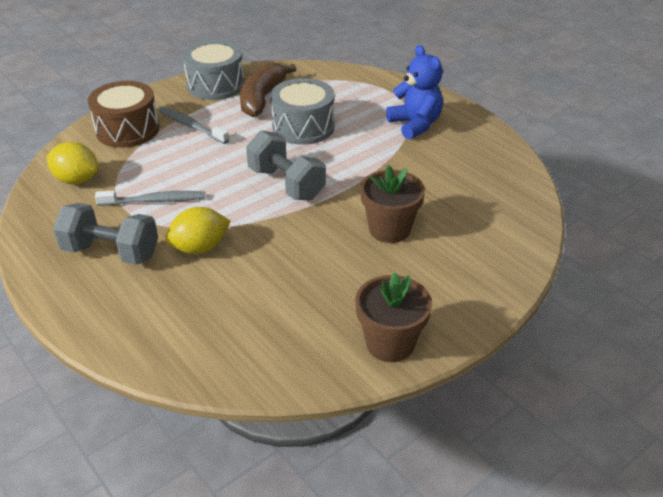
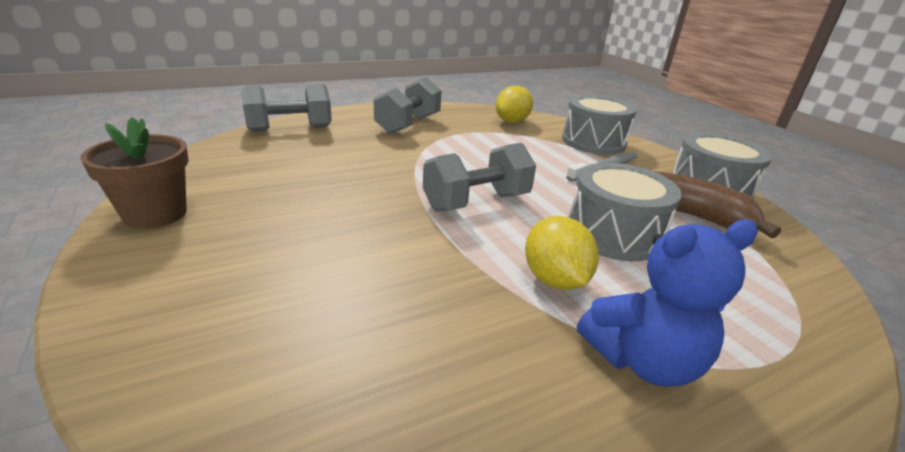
camera: 100 degrees right, 10 degrees down
(127, 130) = (593, 142): brown drum -> grey drum
(155, 201) = (471, 142): grey toothbrush -> none
(157, 343) = (290, 129): none -> grey dumbbell
(200, 248) = (390, 151): yellow lemon -> yellow lemon (554, 280)
(389, 229) = (340, 255): brown flower pot -> none

